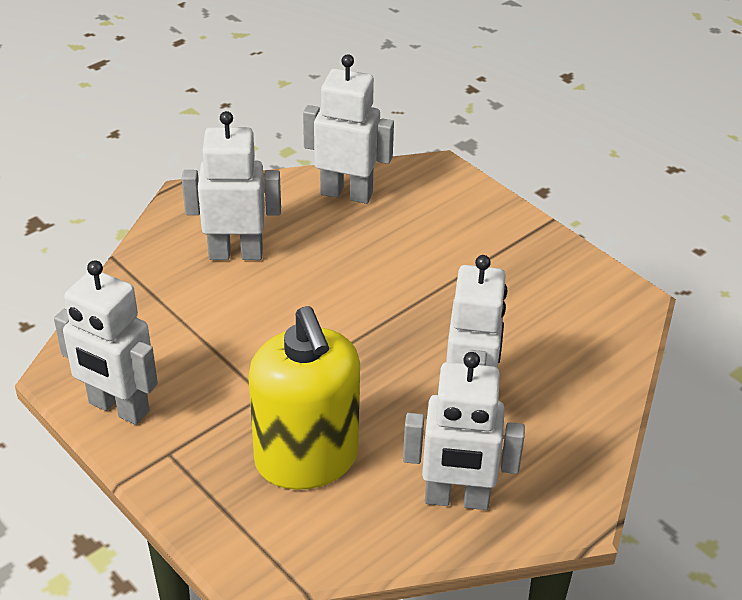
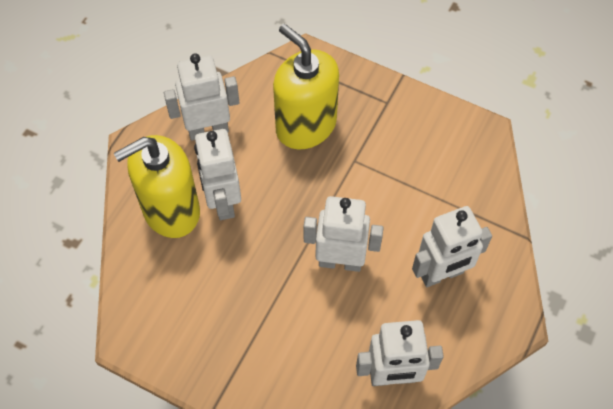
camera: 160 degrees right, 20 degrees up
(118, 408) = (435, 120): white robot -> white robot (340, 261)
(545, 412) = (171, 210): none -> yellow soap dispenser

